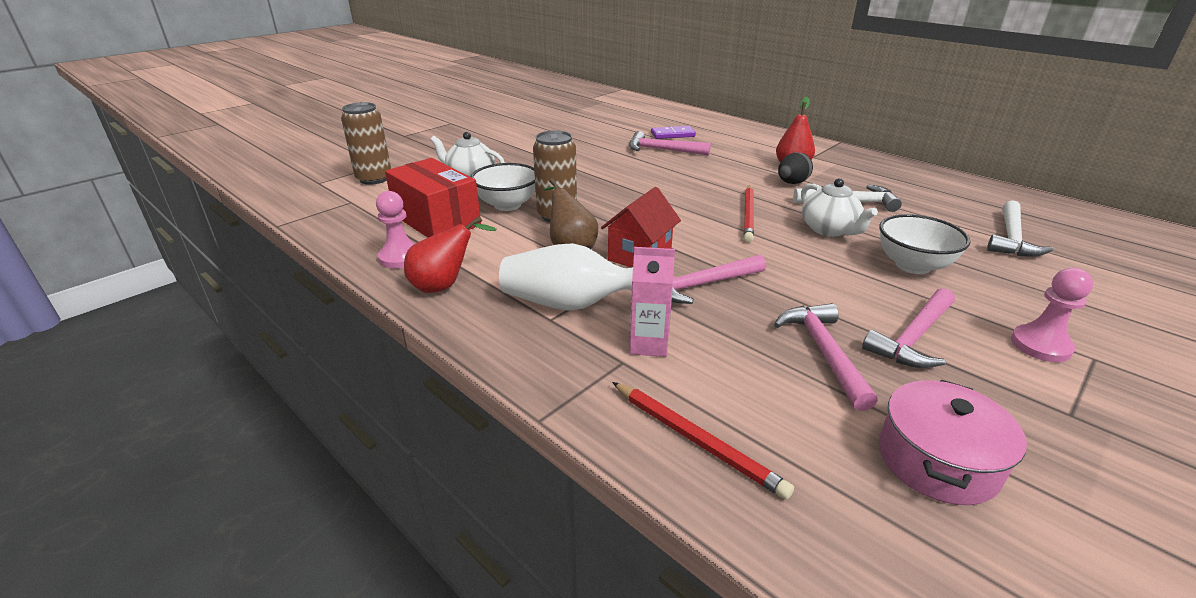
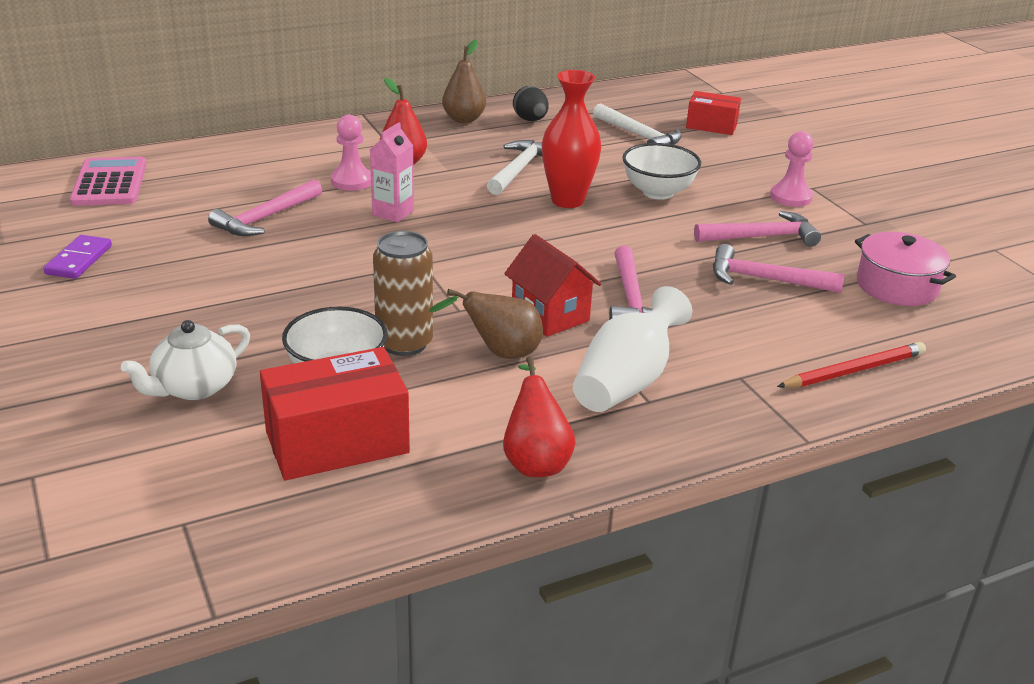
camera: 70 degrees left, 0 degrees up
(374, 179) = (100, 488): brown can -> none
(400, 257) = (434, 488): pink pawn -> pink pawn (351, 181)
(648, 344) = (719, 356): pink carton -> pink carton (393, 213)
(652, 113) = (109, 183): none -> pink calculator
(672, 135) = (217, 195): purple domino -> purple domino (79, 260)
(748, 215) = (503, 227): red pencil -> none
(792, 183) = (446, 178): black egg -> black egg (530, 120)
(829, 230) = (567, 200): white teapot -> red vase
(895, 169) = (463, 119): none -> brown pear
(913, 338) = (762, 237): pink hammer -> pink hammer turned 75 degrees counterclockwise
(1117, 271) = (711, 126): none -> red box

